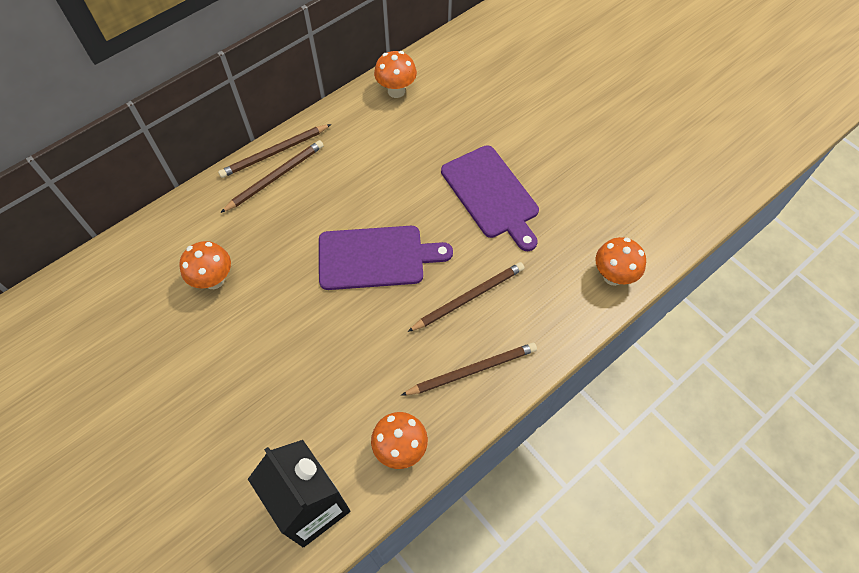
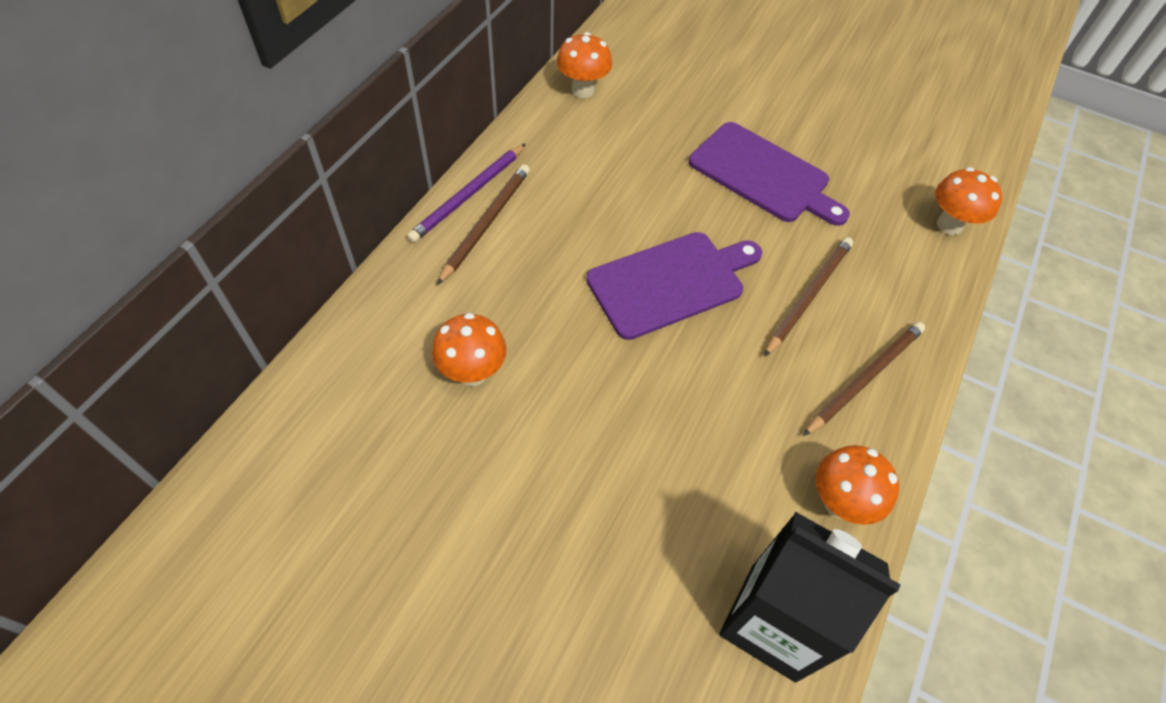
camera: 25 degrees left, 5 degrees down
(274, 153) = (468, 195): brown pencil -> purple pencil

